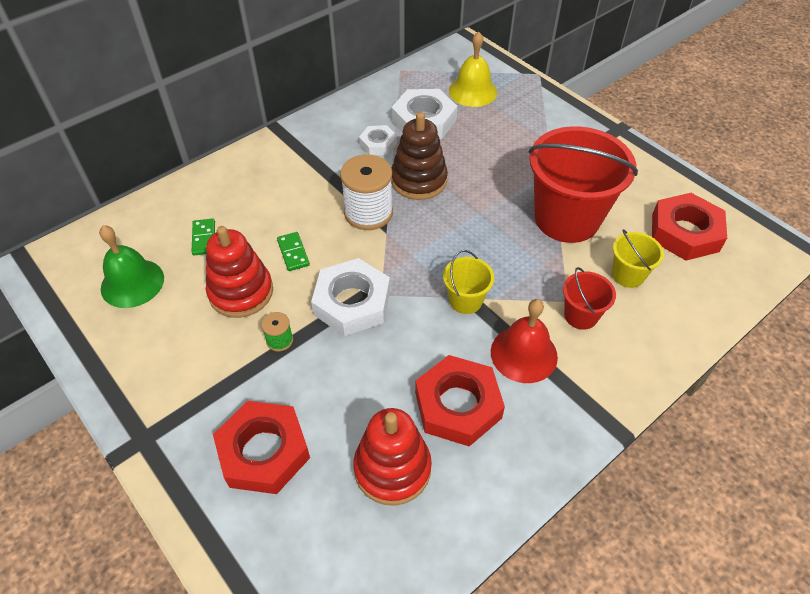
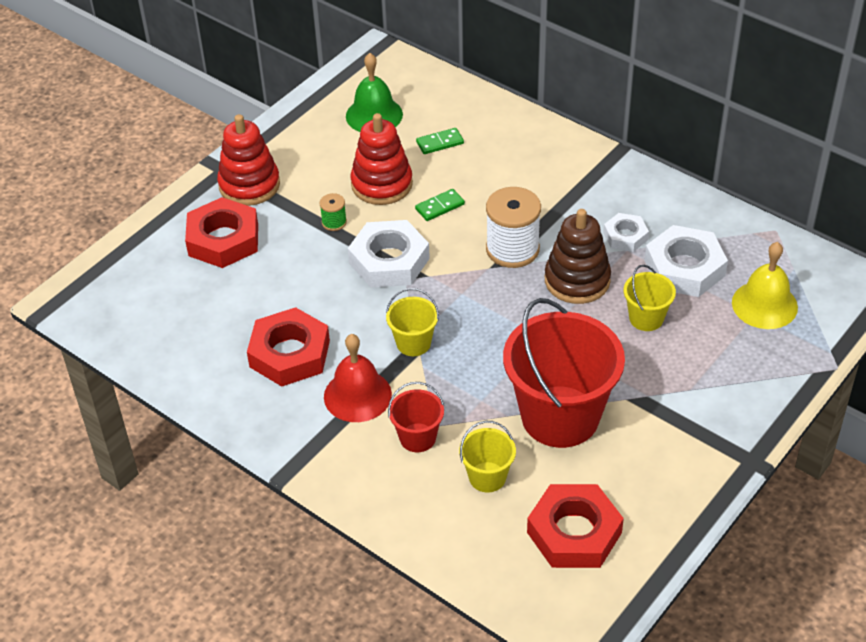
camera: 80 degrees right, 5 degrees down
(392, 468) = (220, 320): red stacking toy -> red stacking toy (249, 185)
(471, 151) = (646, 318): none -> yellow bucket

